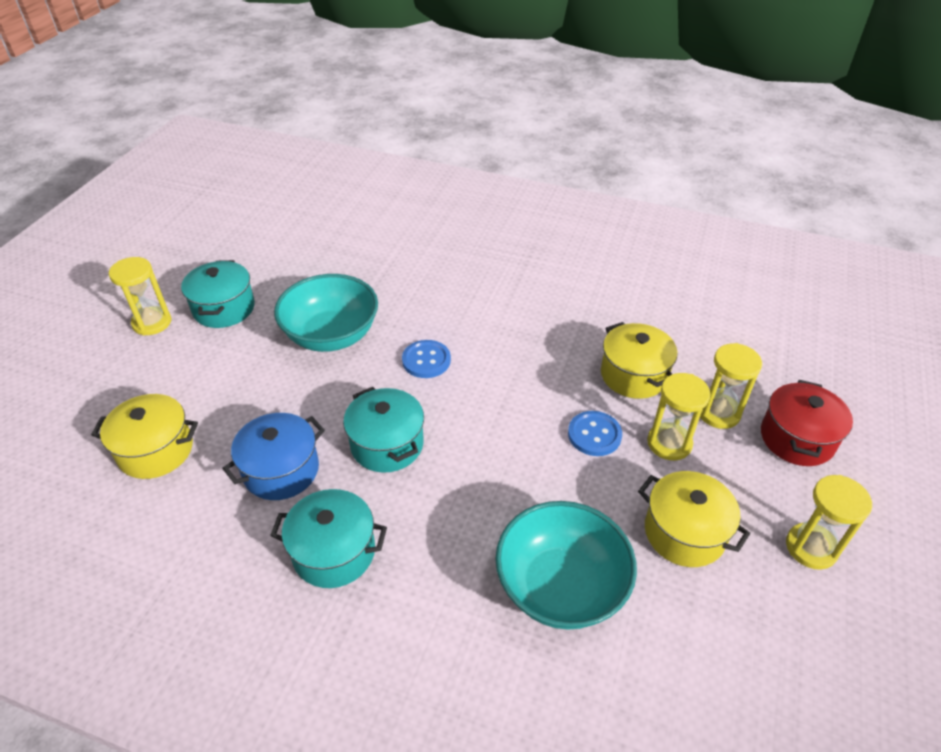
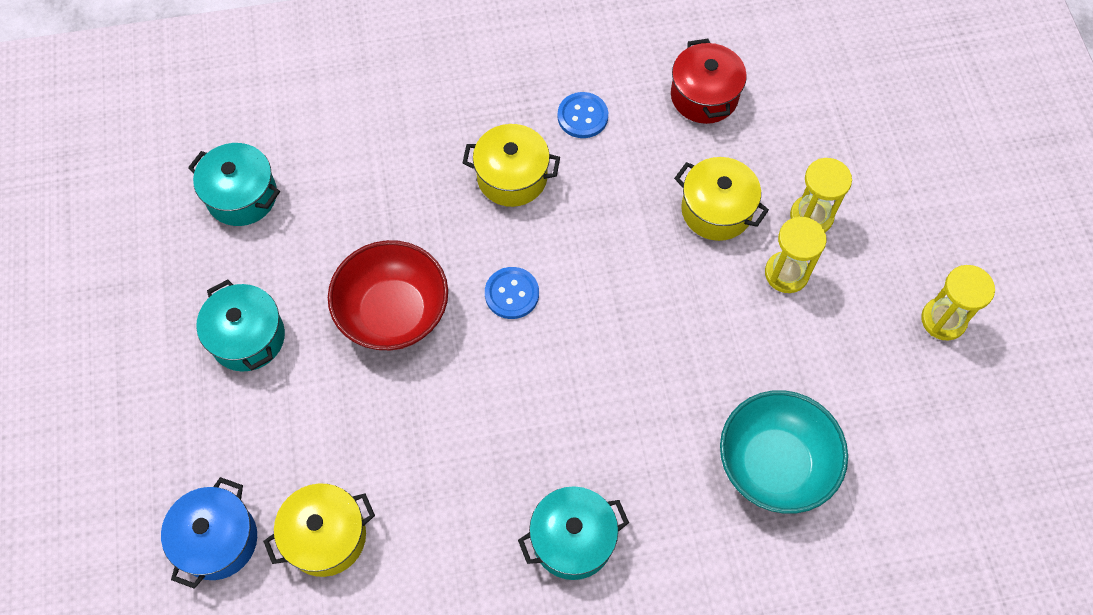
camera: 30 degrees left, 20 degrees up
(152, 323) = (183, 397): yellow hourglass -> none
(281, 470) = (464, 490): blue pot -> blue pot (217, 540)
(331, 335) = (393, 312): turquoise bowl -> red bowl
(387, 444) = (541, 409): turquoise pot -> turquoise pot (242, 196)
(594, 435) = (718, 298): blue button -> blue button (582, 116)
(684, 532) = (843, 359): yellow pot -> yellow pot (512, 177)
(797, 438) = (887, 211): red pot -> red pot (704, 96)

